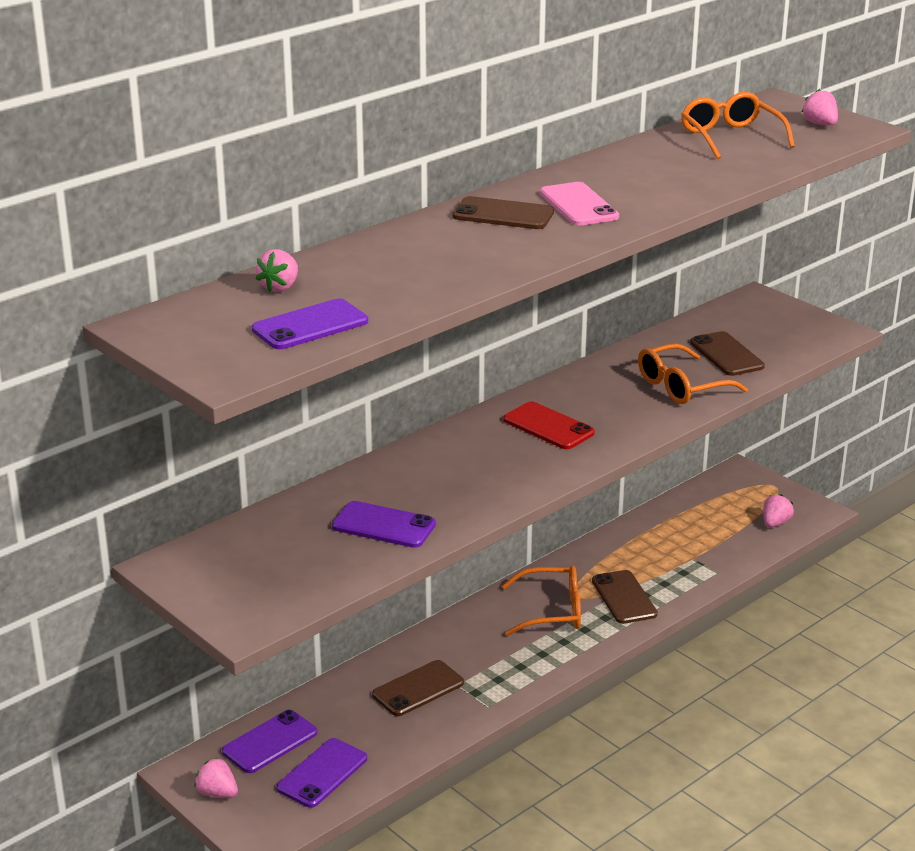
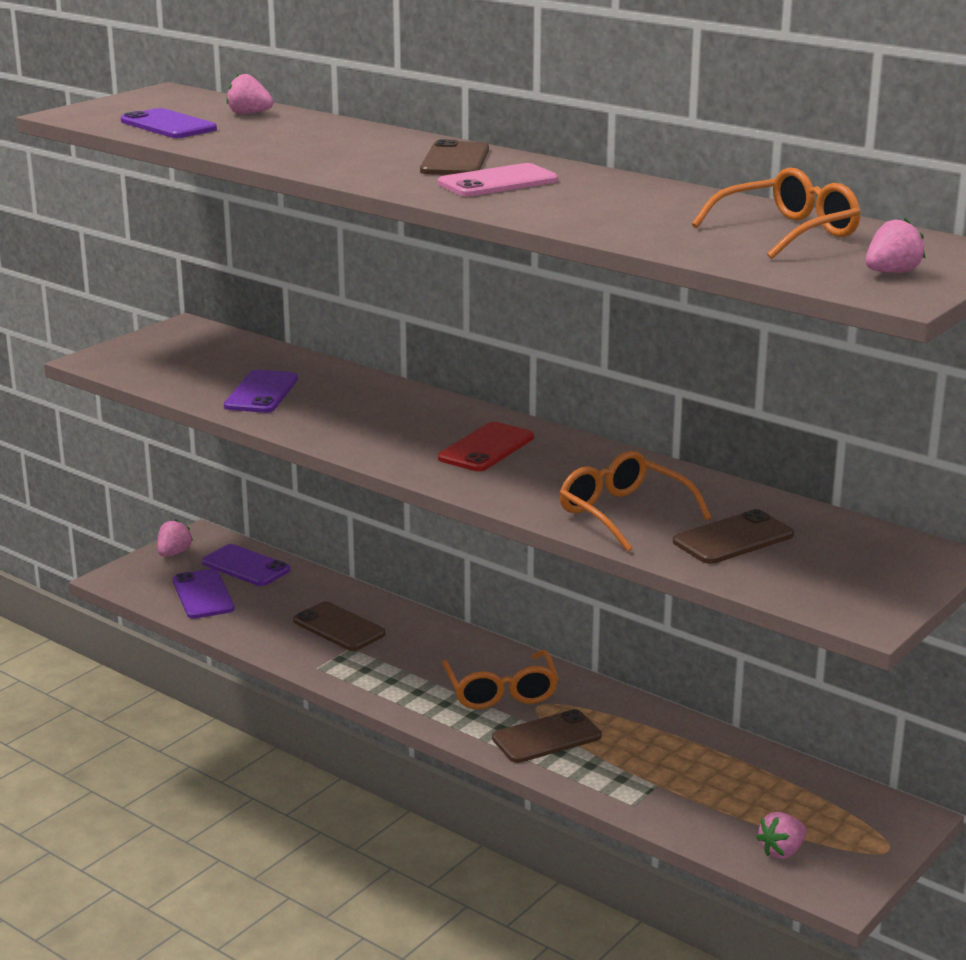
camera: 80 degrees right, 5 degrees down
(322, 773) = (203, 595): purple phone -> purple phone turned 45 degrees clockwise
(775, 523) = (781, 851): pink strawberry -> pink strawberry turned 120 degrees clockwise

